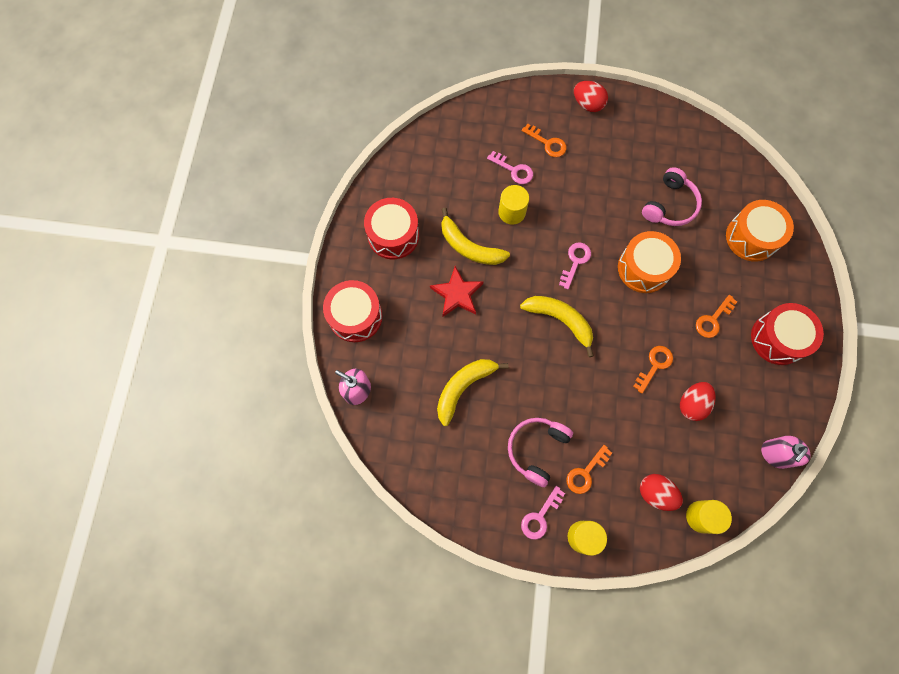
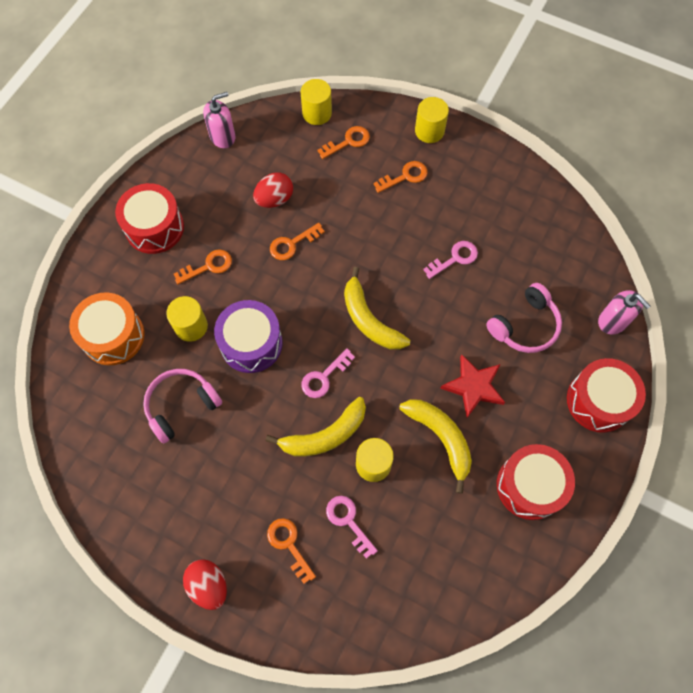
camera: 160 degrees left, 5 degrees down
(463, 387) = (498, 287): yellow banana -> yellow banana (324, 435)
(537, 449) = (443, 209): pink headphones -> pink headphones (524, 325)
(540, 516) = (462, 157): pink key -> pink key (455, 258)
(643, 268) = (251, 343): orange drum -> purple drum
(655, 493) = (348, 142): red egg -> orange key
(697, 265) = (191, 326): none -> yellow cylinder

